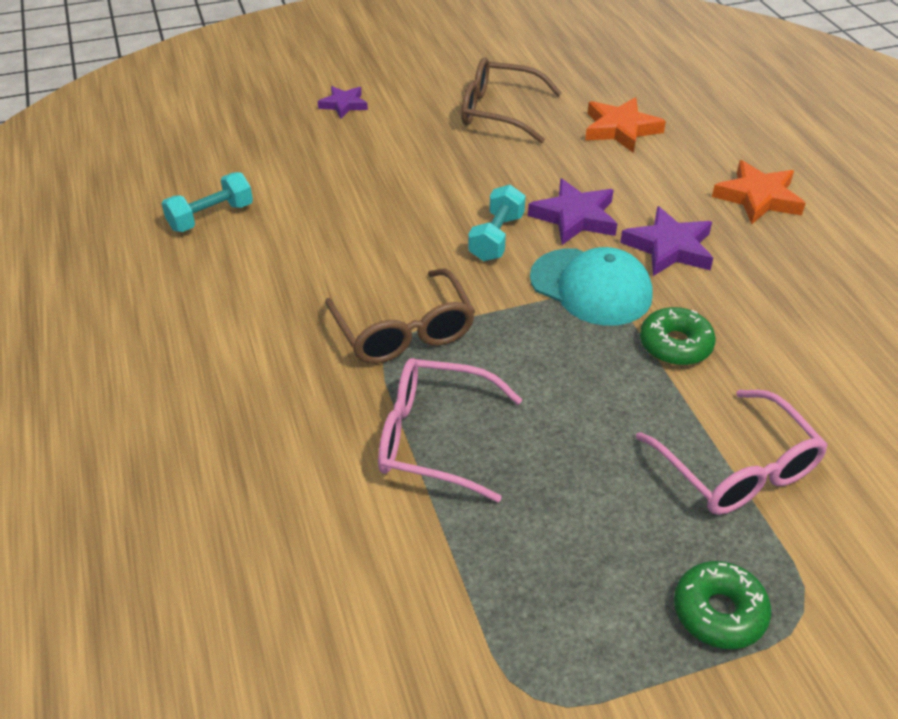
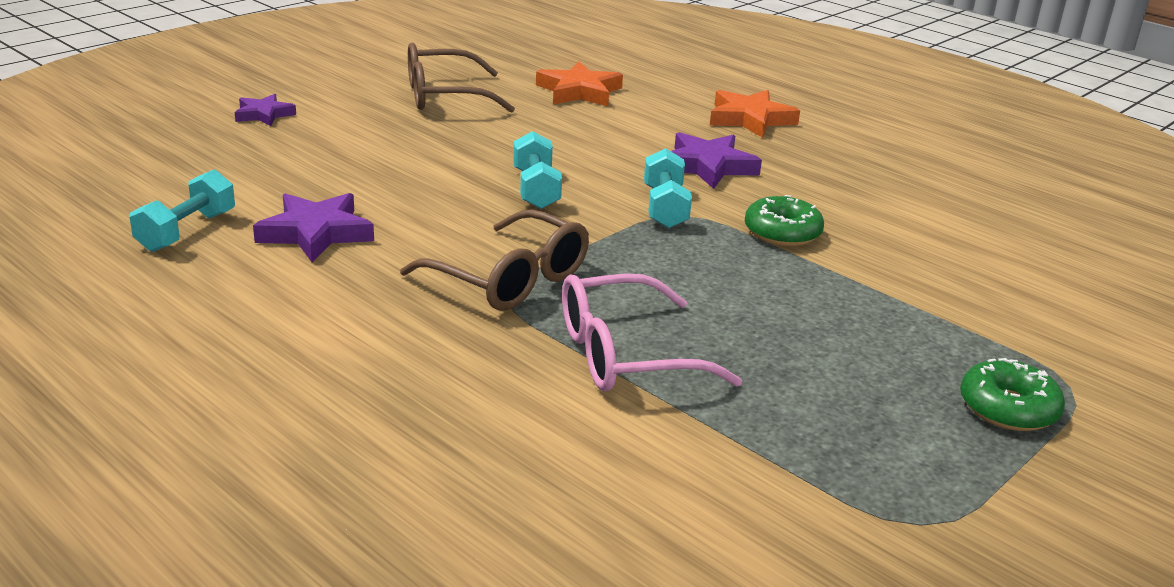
camera: 30 degrees left, 15 degrees down
(575, 217) = (599, 160): purple star -> purple star (316, 233)
(591, 287) = (665, 207): turquoise cap -> turquoise dumbbell
(737, 469) = (921, 305): pink glasses -> none

